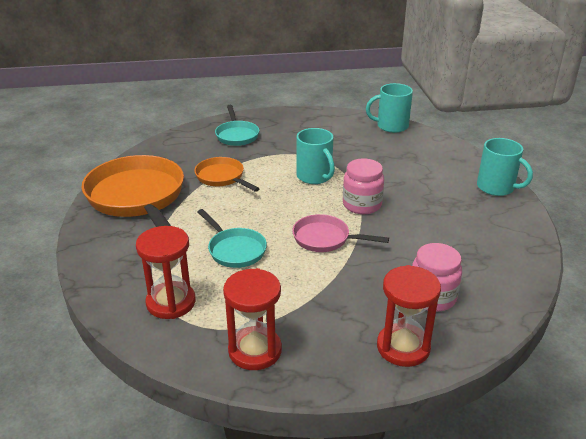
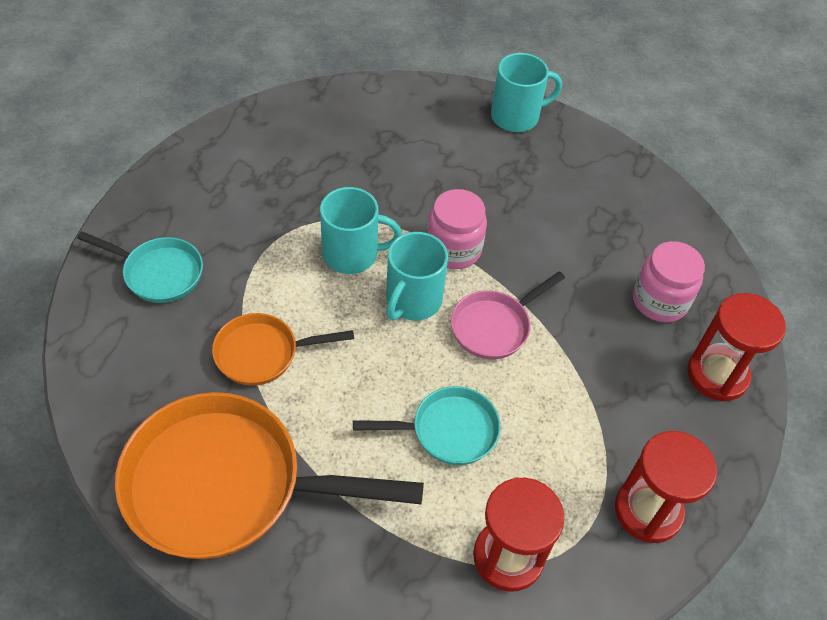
camera: 60 degrees left, 20 degrees up
(391, 126) = (302, 106): turquoise mug -> turquoise mug (412, 301)

